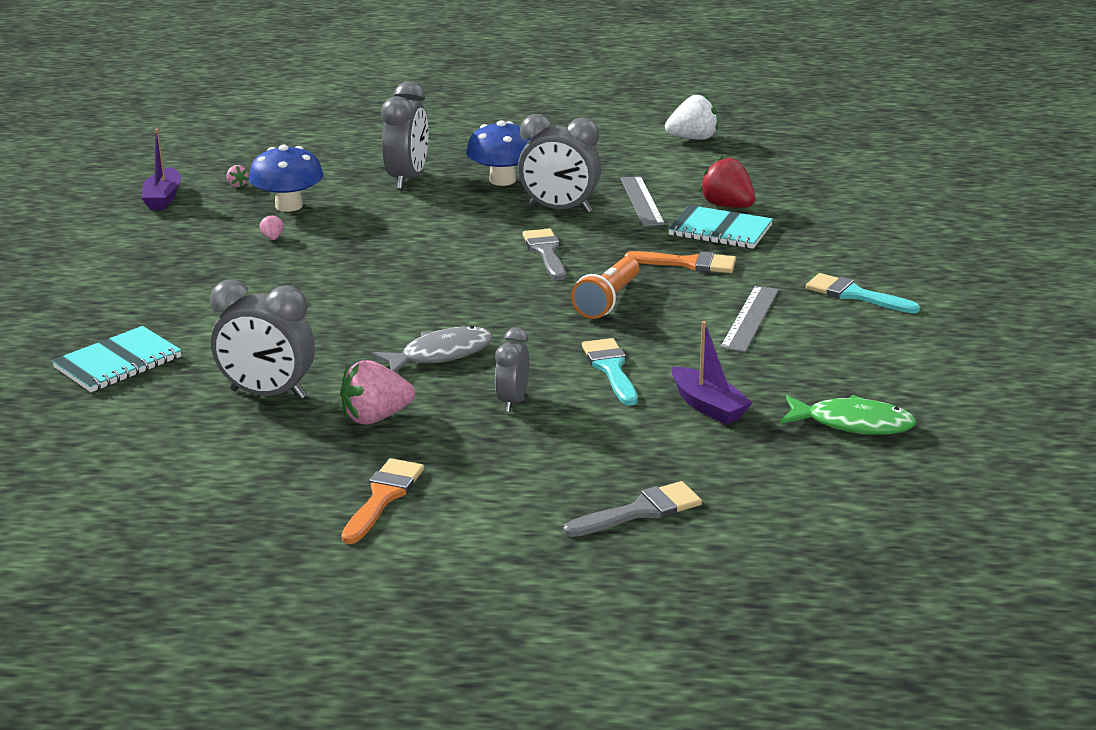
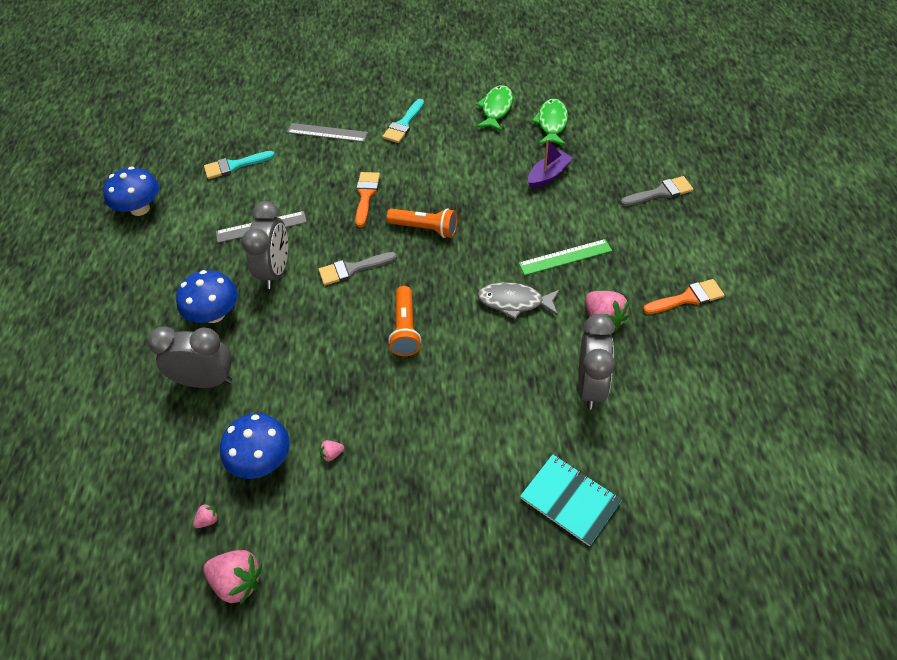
camera: 95 degrees left, 25 degrees up
(163, 198) = (237, 582): purple boat -> pink strawberry
(383, 497) = (687, 298): orange brush -> orange brush turned 150 degrees clockwise
(428, 281) = (405, 329): none -> orange flashlight
(441, 354) = (514, 302): grey fish -> grey fish turned 45 degrees counterclockwise
(513, 401) = (565, 257): grey clock -> green ruler
(611, 369) = (515, 218): turquoise brush -> turquoise brush (234, 166)
(641, 511) = (660, 192): grey brush -> grey brush turned 105 degrees clockwise
(693, 138) = (140, 208): white strawberry -> blue mushroom
(720, 230) = (313, 184): turquoise notebook -> none
(727, 206) = (272, 183): red strawberry -> none
(750, 318) = (440, 164): grey ruler -> grey ruler (327, 132)
(897, 374) = (496, 109): none -> green fish

